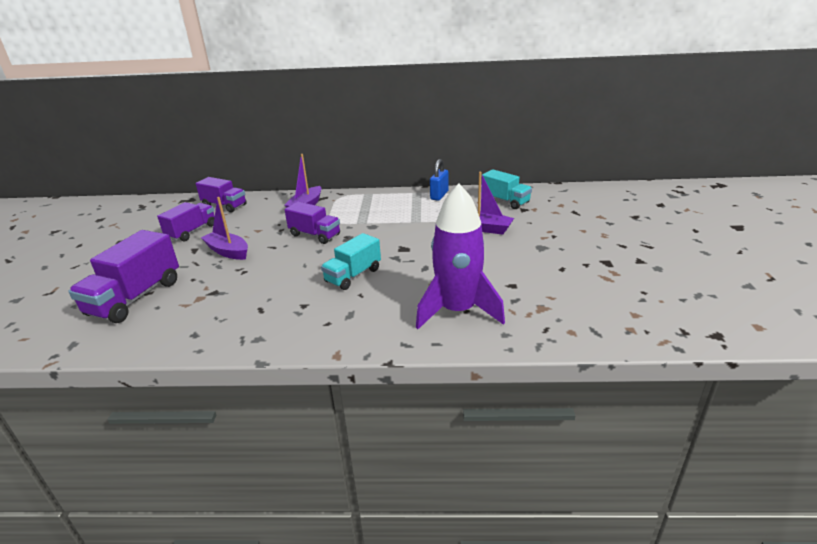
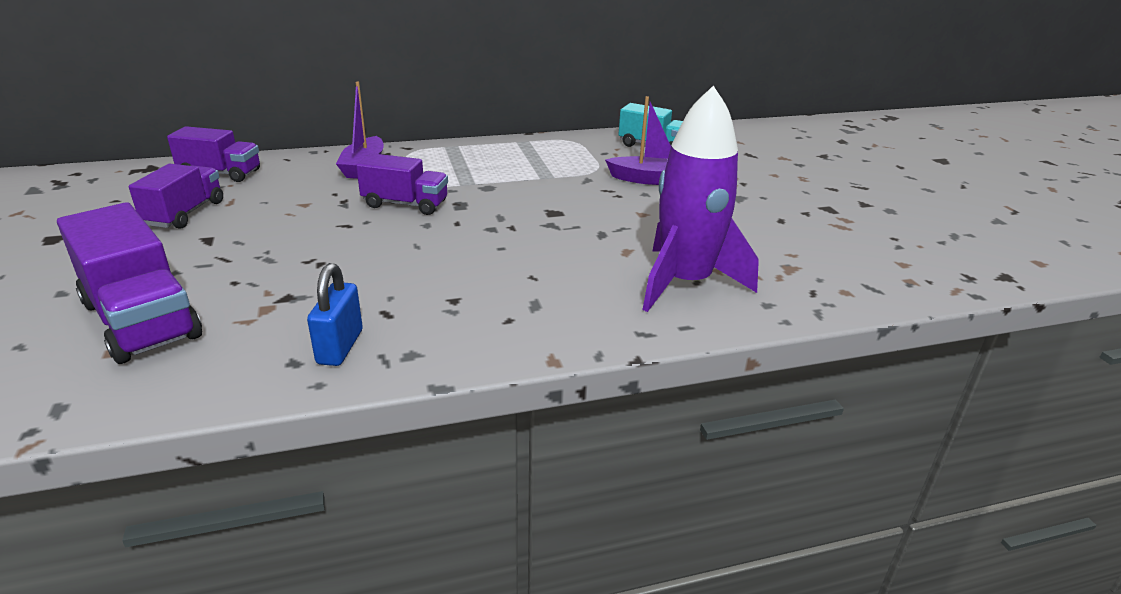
camera: 20 degrees left, 0 degrees up
(135, 297) = (141, 320): purple truck -> purple truck turned 45 degrees counterclockwise
(228, 251) = (272, 237): purple boat -> none
(353, 275) = (503, 253): turquoise truck -> none
(439, 195) = (558, 143): blue padlock -> blue padlock (340, 347)

